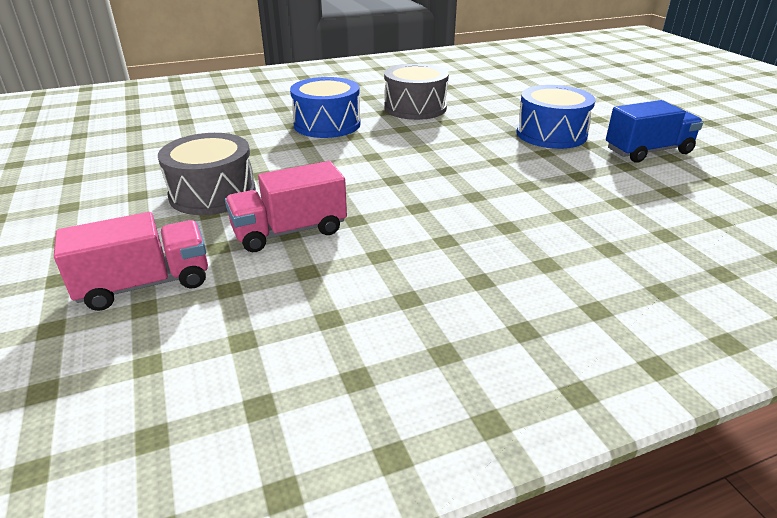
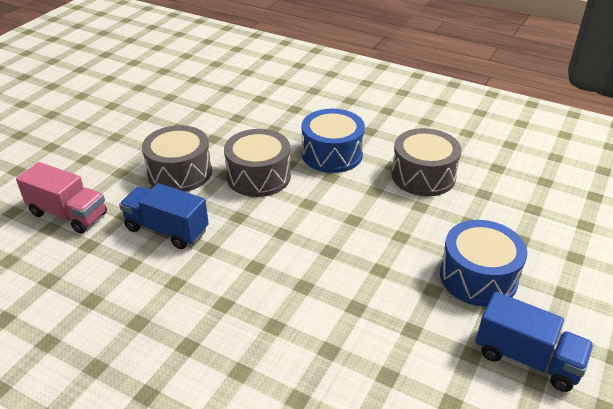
camera: 50 degrees right, 5 degrees up
(290, 231) = (167, 230): pink truck -> blue truck
(296, 161) = (258, 176): none -> grey drum

